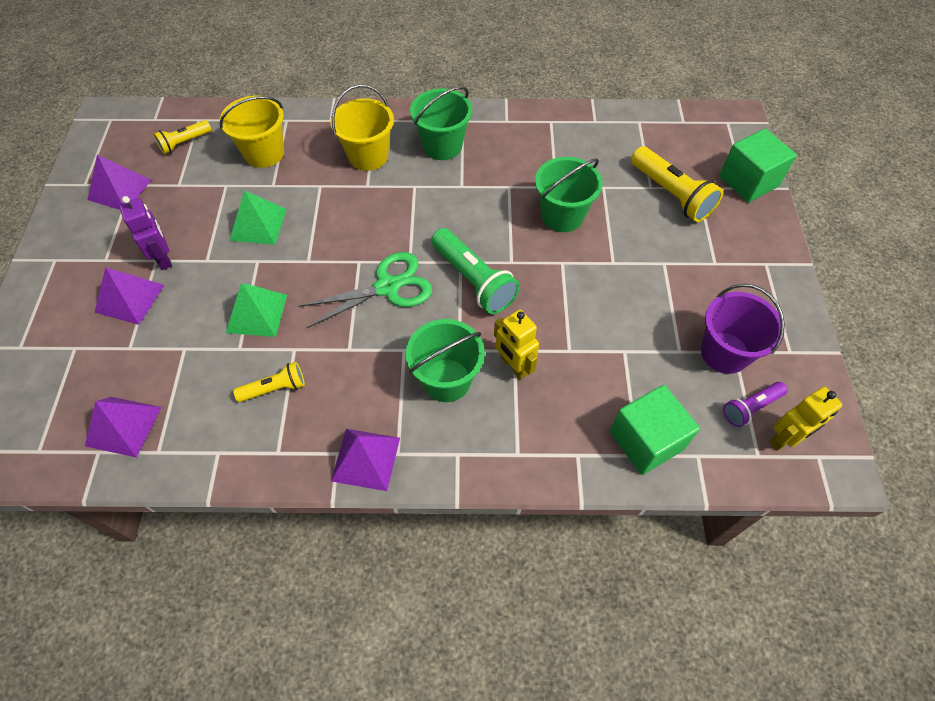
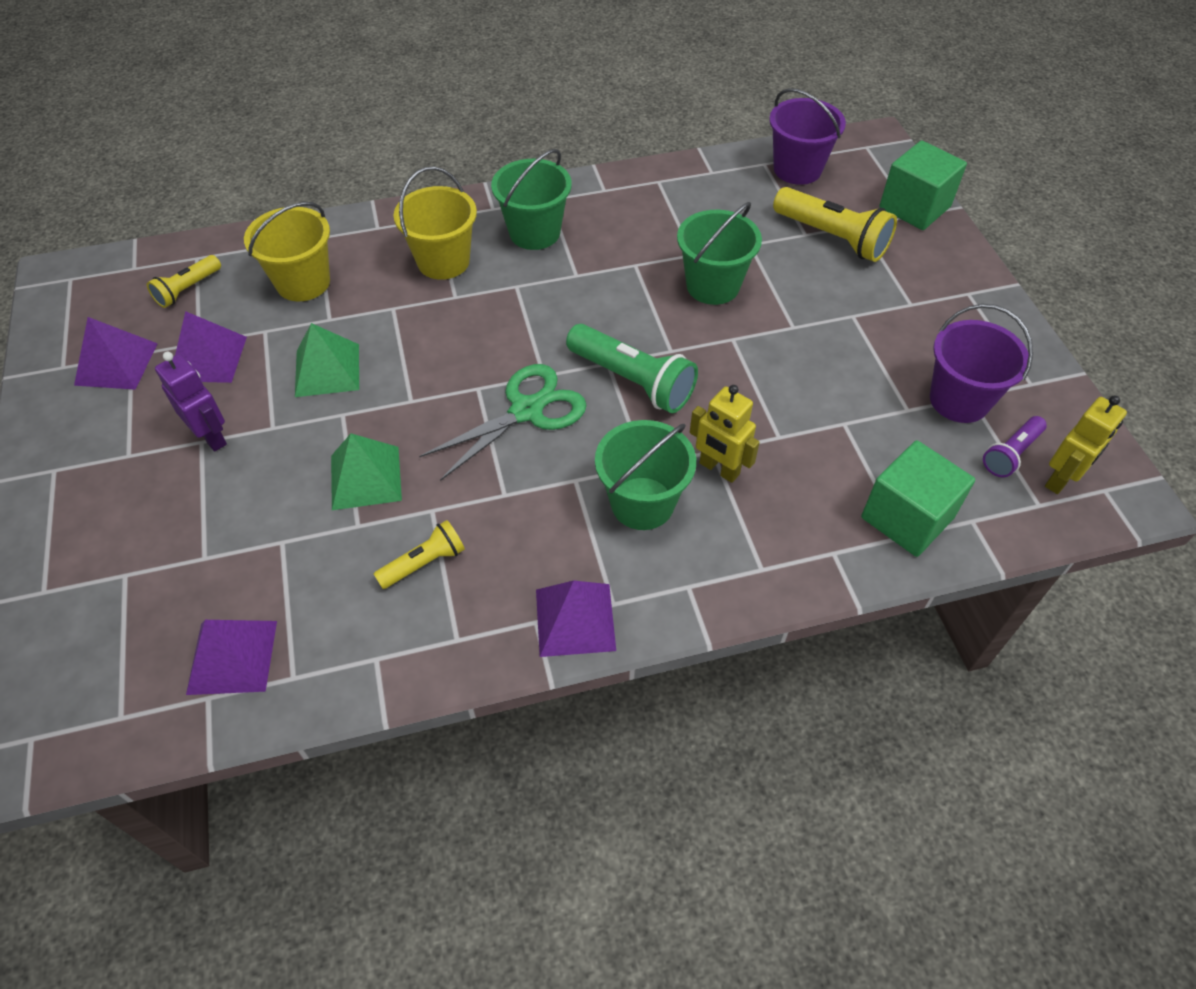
camera: 15 degrees left, 5 degrees down
(129, 298) = (181, 496): purple pyramid -> purple pyramid (208, 358)
(664, 131) = (797, 169): none -> purple bucket

